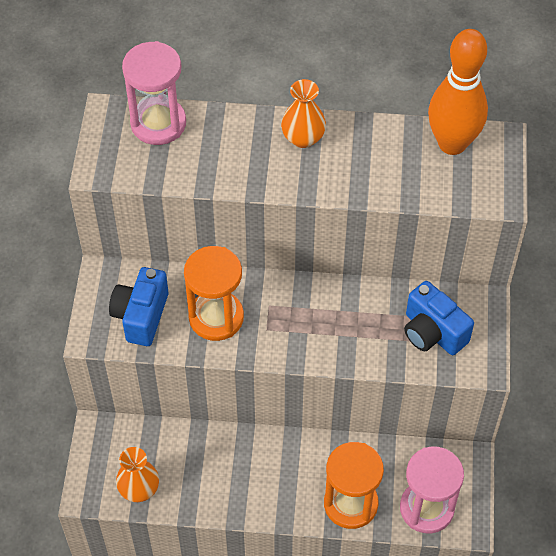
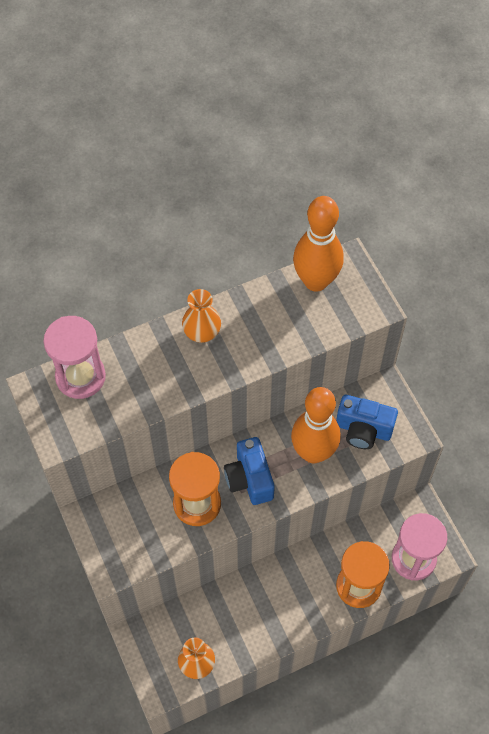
camera: 30 degrees left, 5 degrees up
(141, 316) = (138, 534): blue camera -> blue camera (249, 479)
(365, 328) = (313, 452): none -> orange bowling pin

